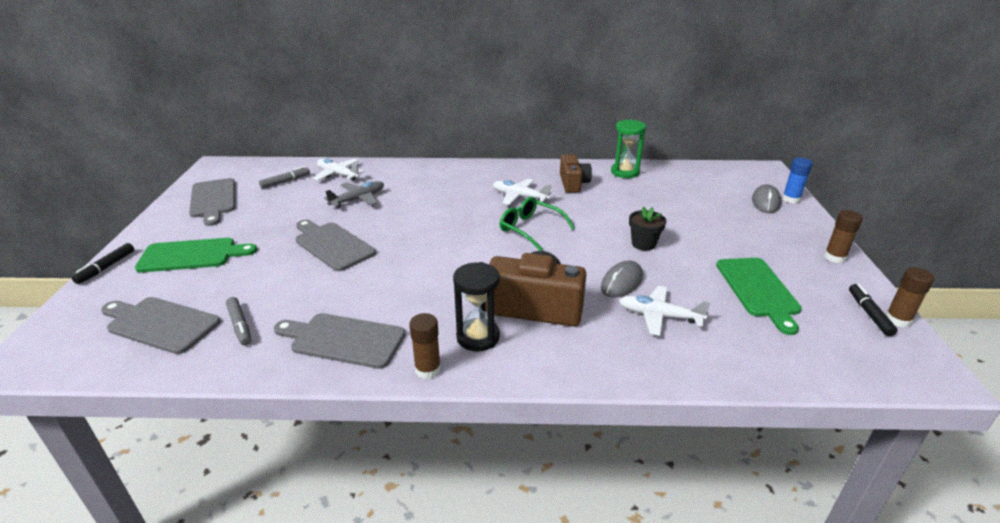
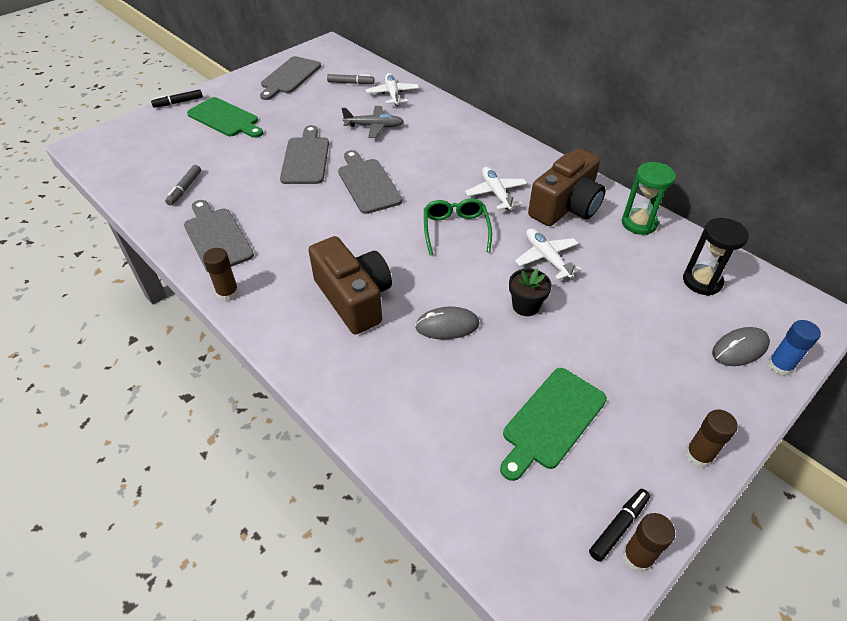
camera: 45 degrees right, 15 degrees up
(160, 324) = (154, 161): grey cutting board -> grey cutting board (368, 183)
(478, 337) = (286, 293): black hourglass -> black hourglass (702, 281)
(573, 183) = (566, 207): brown camera -> brown camera, size x1.59
(659, 316) = (426, 374): white plane -> white plane (546, 258)

